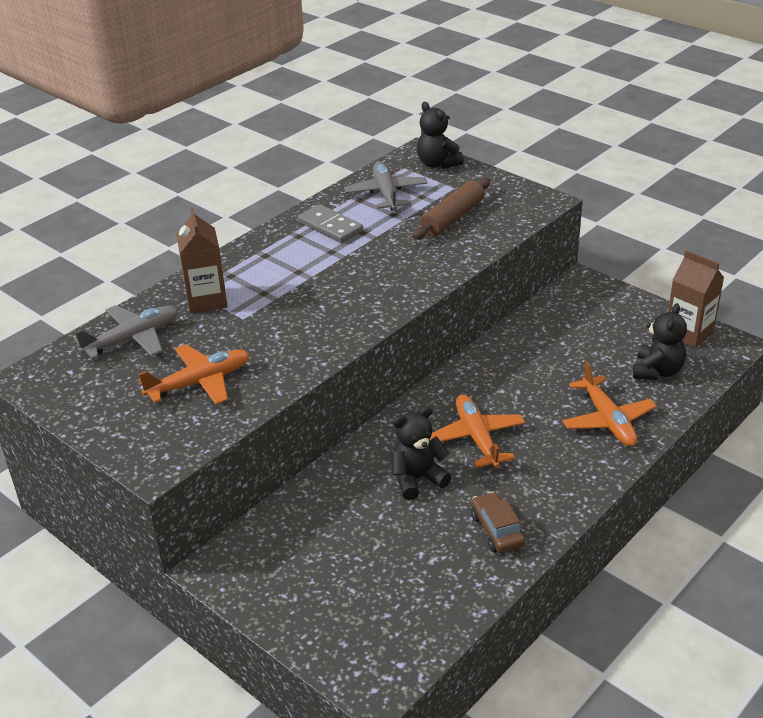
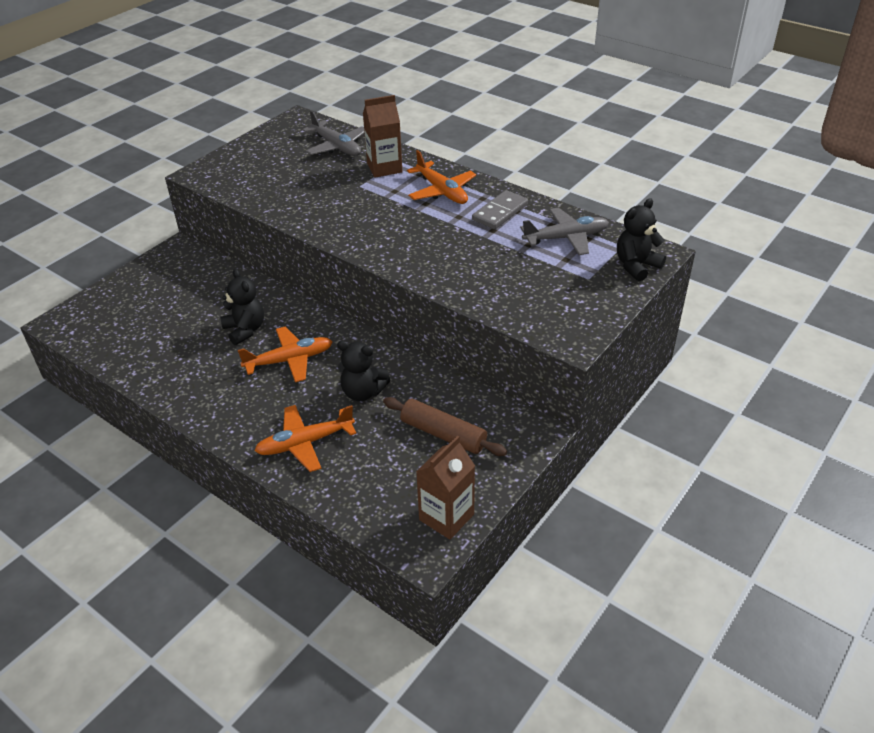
camera: 85 degrees right, 5 degrees up
(199, 383) = (282, 178): orange plane -> orange plane (441, 191)
(452, 218) = (526, 280): brown rolling pin -> brown rolling pin (443, 434)
(497, 530) = (180, 373): brown car -> none
(657, 371) = (378, 484): black teddy bear -> black teddy bear (363, 392)

